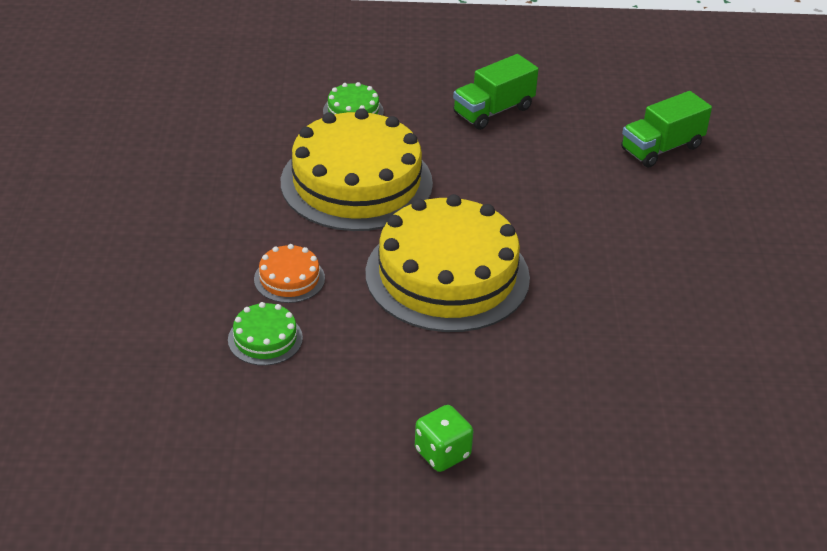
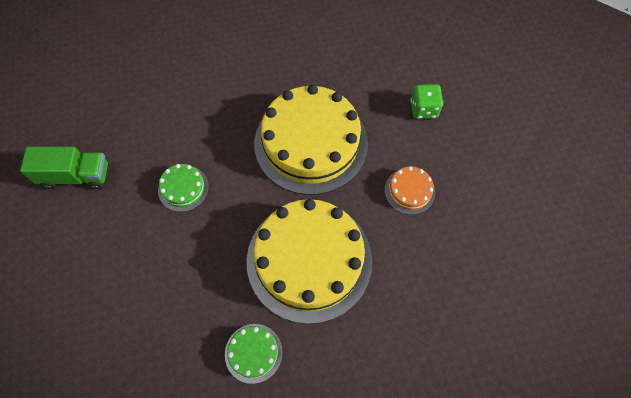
camera: 145 degrees left, 25 degrees up
(265, 339) = (449, 151): green cake -> green cake (183, 188)
(442, 453) = (396, 38): green dice -> green dice (423, 109)
(493, 111) = (147, 286): green truck -> none

